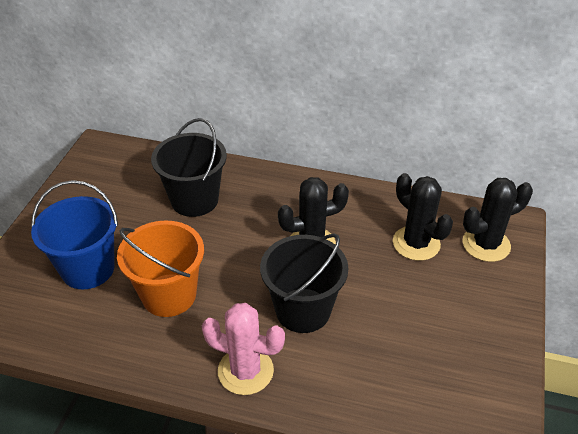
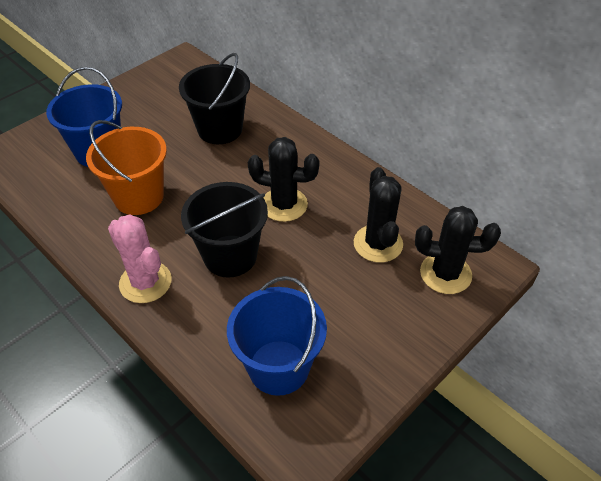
camera: 30 degrees right, 5 degrees up
(425, 385) = (278, 367): none -> blue bucket

